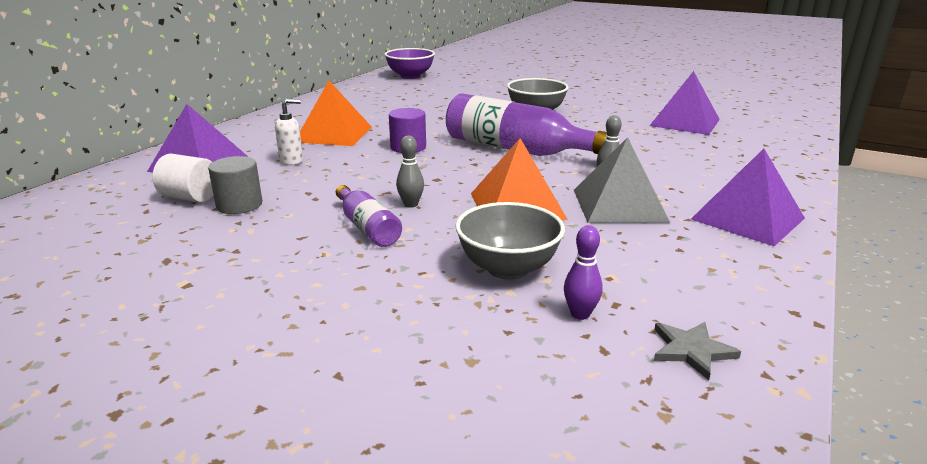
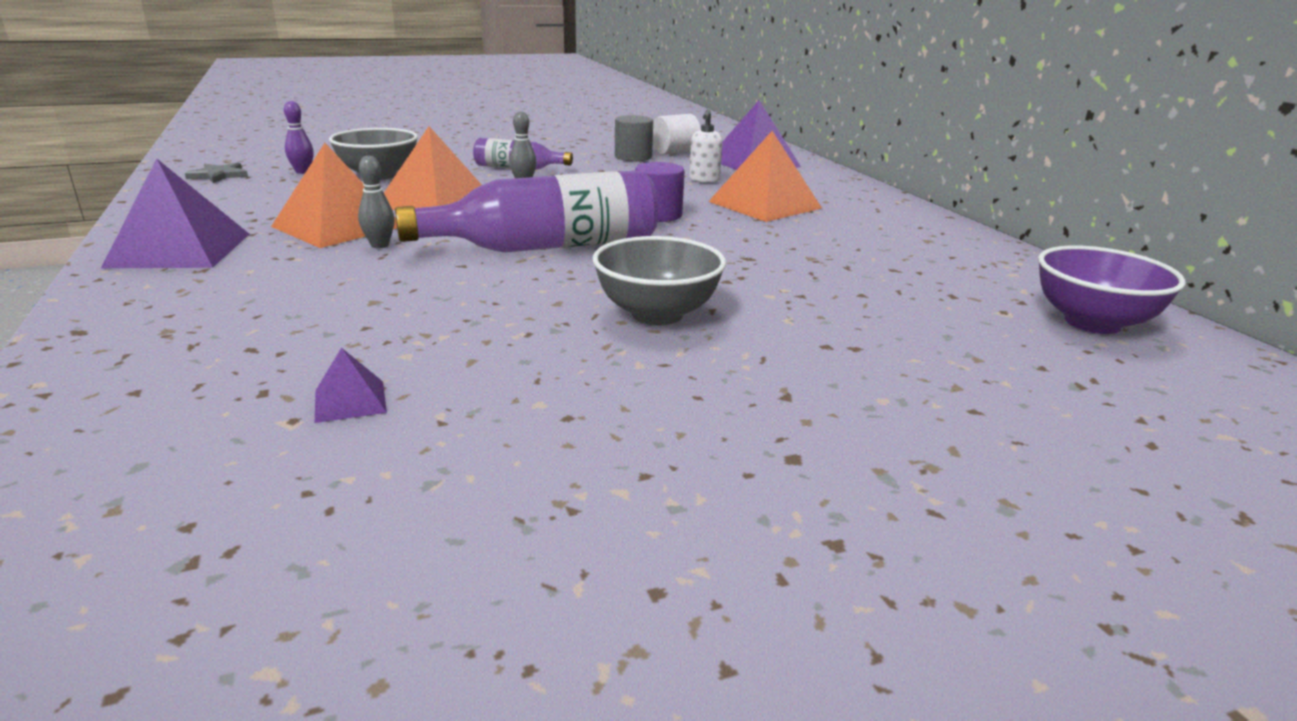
camera: 130 degrees right, 0 degrees up
(619, 205) = (338, 226): grey pyramid -> orange pyramid
(685, 122) = (350, 401): purple pyramid -> purple pyramid, size x0.45

